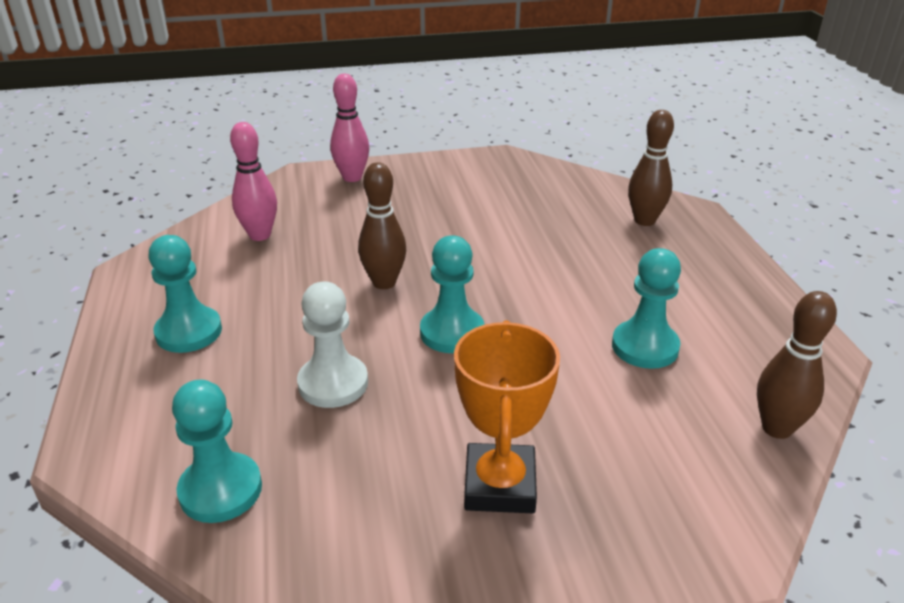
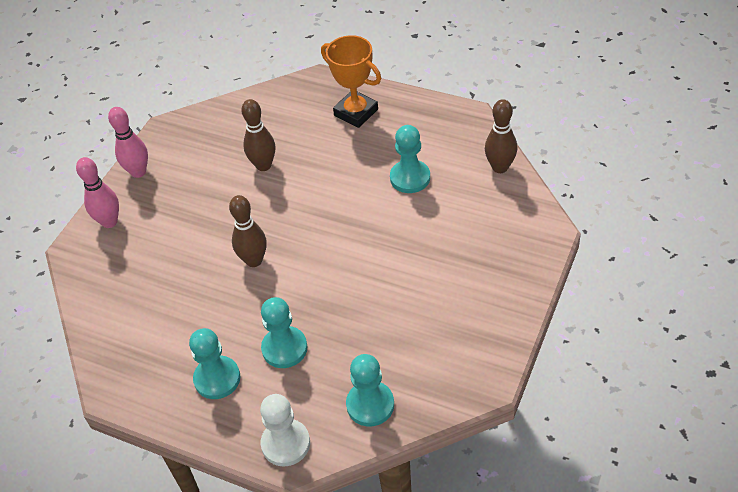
camera: 50 degrees left, 15 degrees up
(260, 235) = (137, 303): pink bowling pin -> pink bowling pin (138, 172)
(333, 383) = (327, 324): white pawn -> white pawn (285, 443)
(452, 332) = (329, 251): turquoise pawn -> turquoise pawn (284, 348)
(499, 485) = (454, 289): orange trophy -> orange trophy (356, 112)
(644, 220) = (306, 107): brown bowling pin -> brown bowling pin (263, 165)

